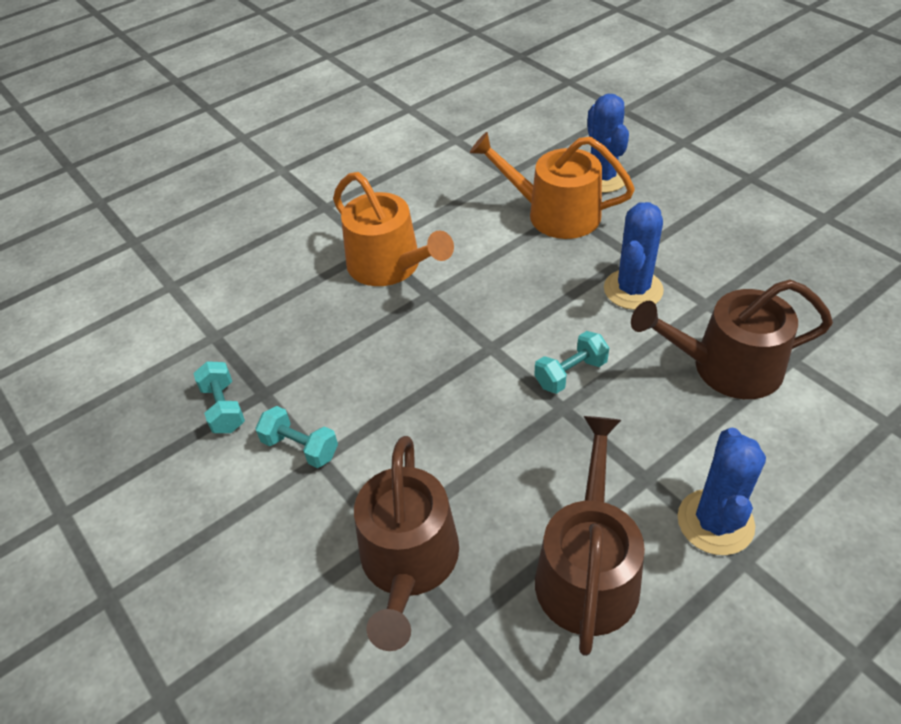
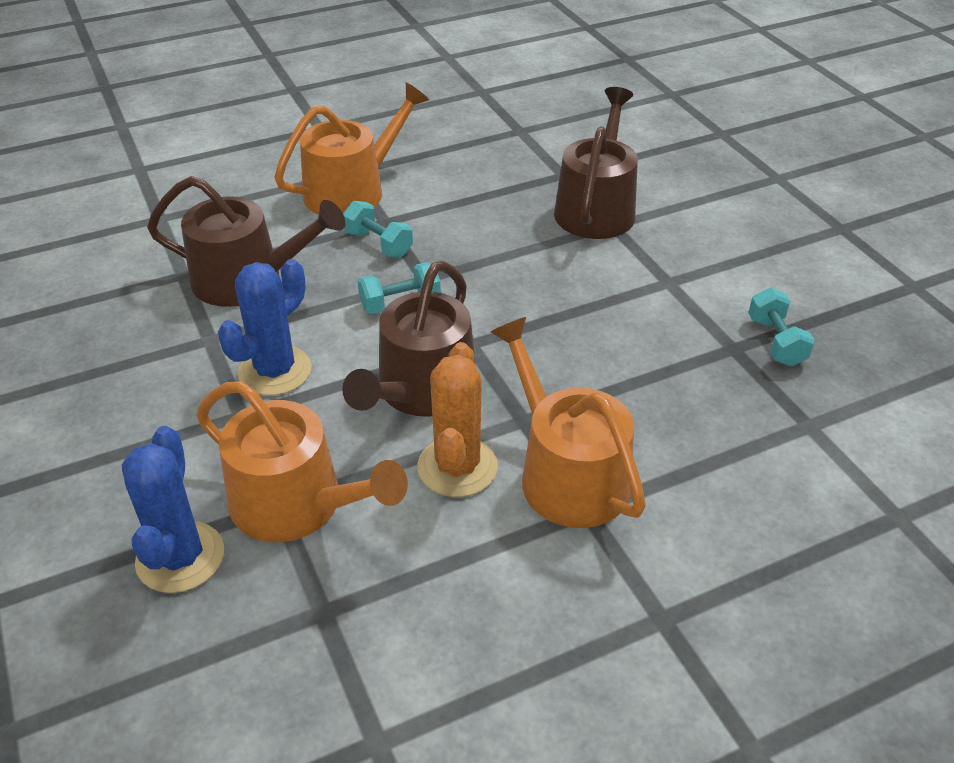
camera: 170 degrees left, 5 degrees down
(300, 447) = (688, 293): turquoise dumbbell -> turquoise dumbbell (378, 244)
(464, 254) = (457, 467): none -> orange cactus
(587, 570) = (463, 184): brown watering can -> brown watering can (421, 391)
(715, 522) = (352, 190): blue cactus -> orange watering can

